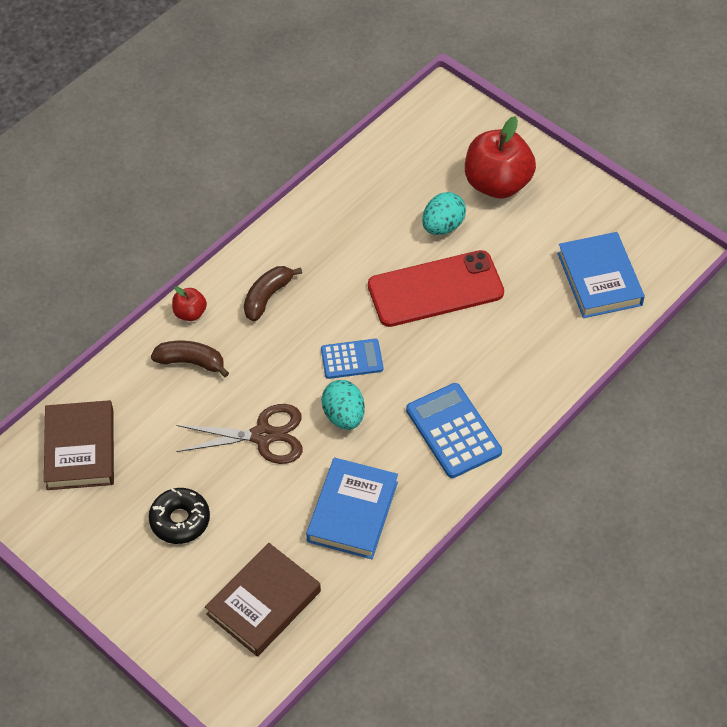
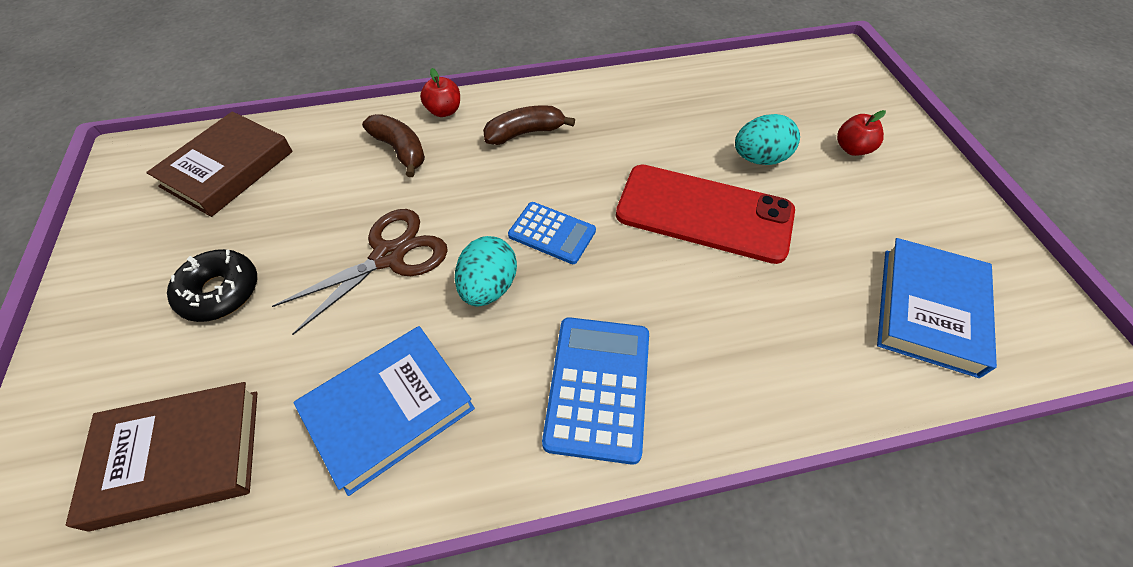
camera: 35 degrees right, 0 degrees up
(263, 436) = (388, 256): brown scissors -> brown scissors turned 75 degrees counterclockwise
(497, 183) = (852, 149): red apple -> red apple, size x0.47

